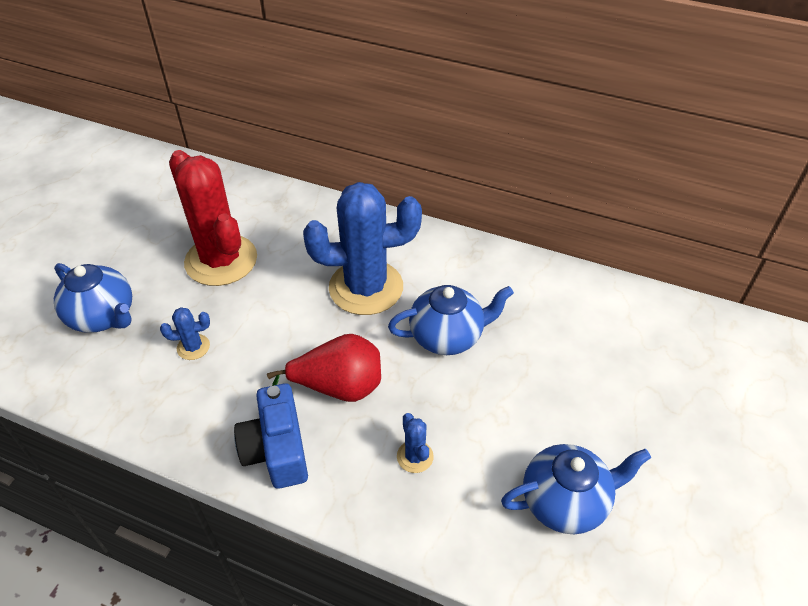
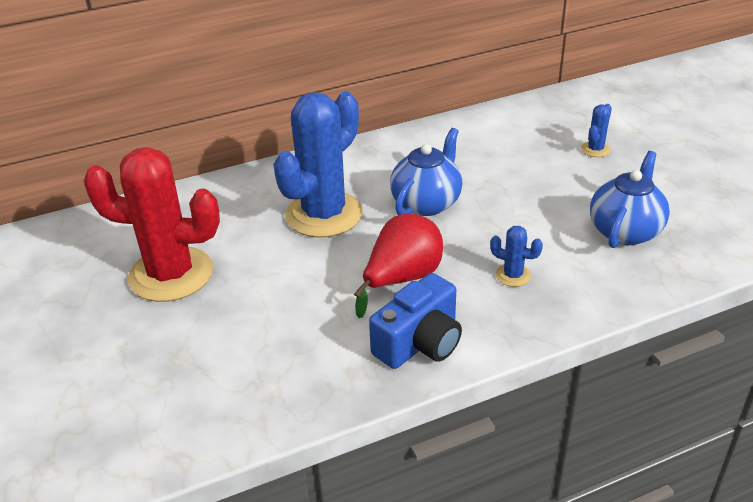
camera: 45 degrees left, 10 degrees down
(103, 316) = (121, 381): blue teapot -> none
(193, 347) = (246, 339): blue cactus -> blue cactus (595, 149)
(277, 449) = (420, 343): blue camera -> blue camera turned 75 degrees counterclockwise

